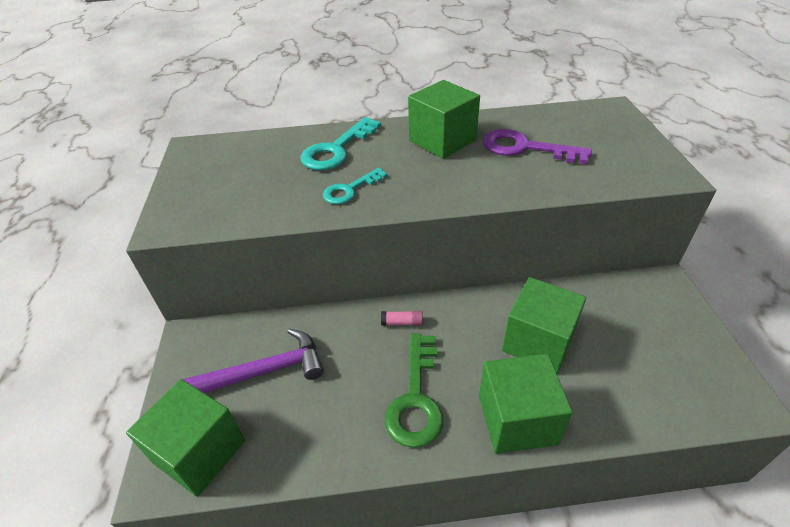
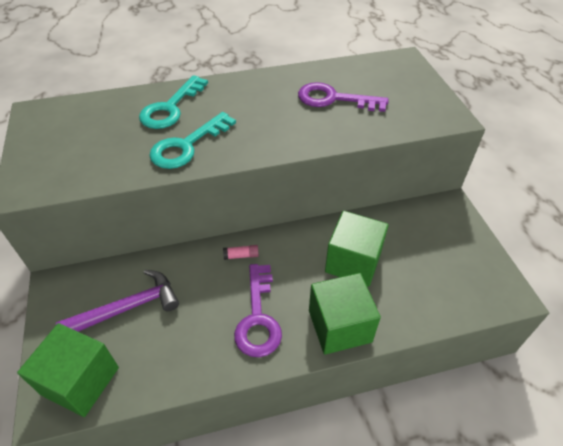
camera: 10 degrees left, 5 degrees up
(350, 190) = (187, 146): turquoise key -> turquoise key, size x1.58
(416, 398) = (258, 318): green key -> purple key
(442, 140) = (263, 95): green cube -> none

